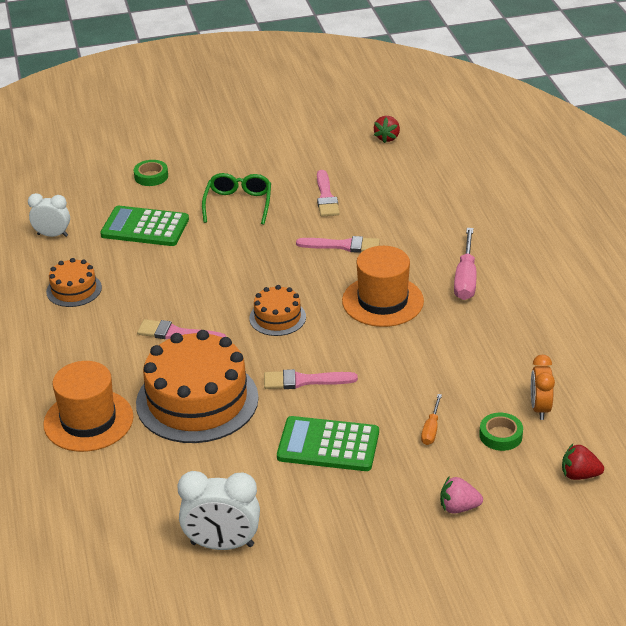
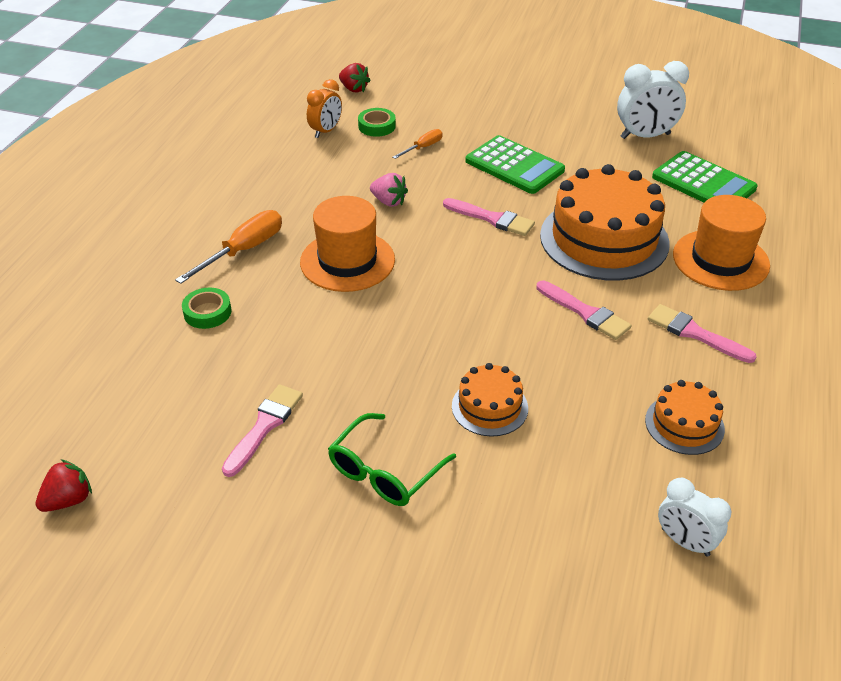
camera: 150 degrees left, 5 degrees up
(145, 227) = (540, 490): green calculator -> green calculator (703, 183)
(151, 176) = (471, 603): green tape -> green tape (207, 312)
(222, 544) = (645, 136): white clock -> white clock turned 135 degrees clockwise
(277, 317) = (466, 287): orange cake -> orange cake (489, 407)
(343, 245) = (319, 342): pink brush -> pink brush (695, 333)
(458, 507) = (456, 100): pink strawberry -> pink strawberry (389, 201)
(465, 278) = (243, 250): pink screwdriver -> orange screwdriver

